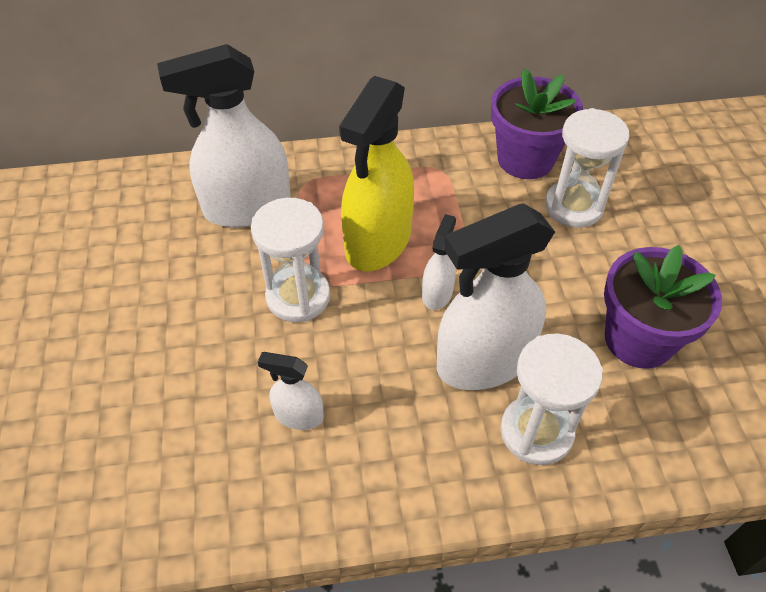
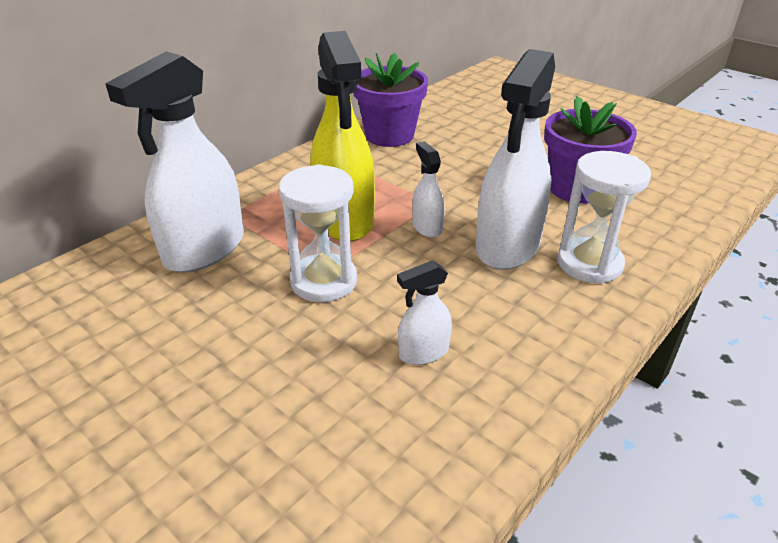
camera: 40 degrees left, 15 degrees down
(573, 206) = (452, 145): white hourglass -> none

